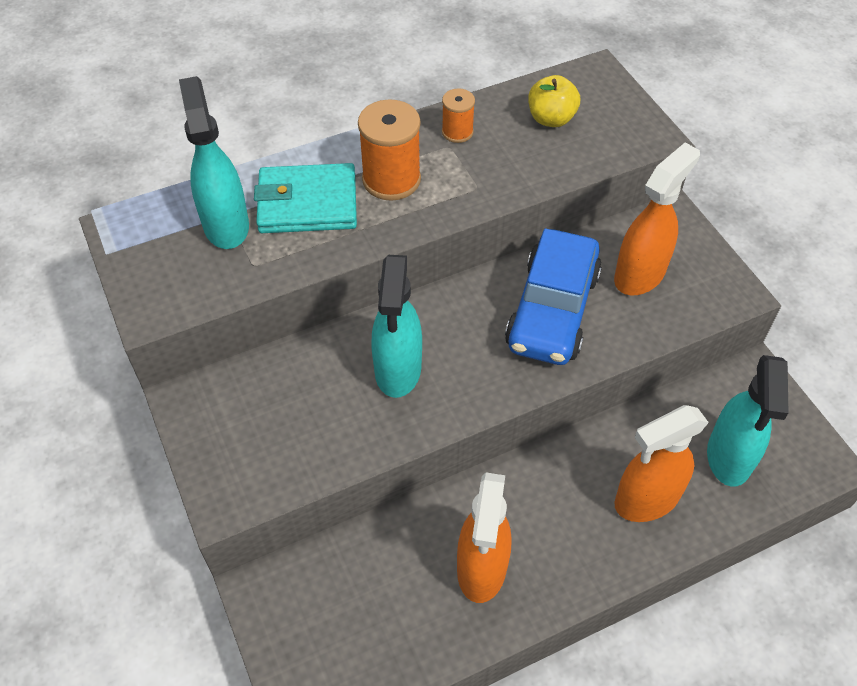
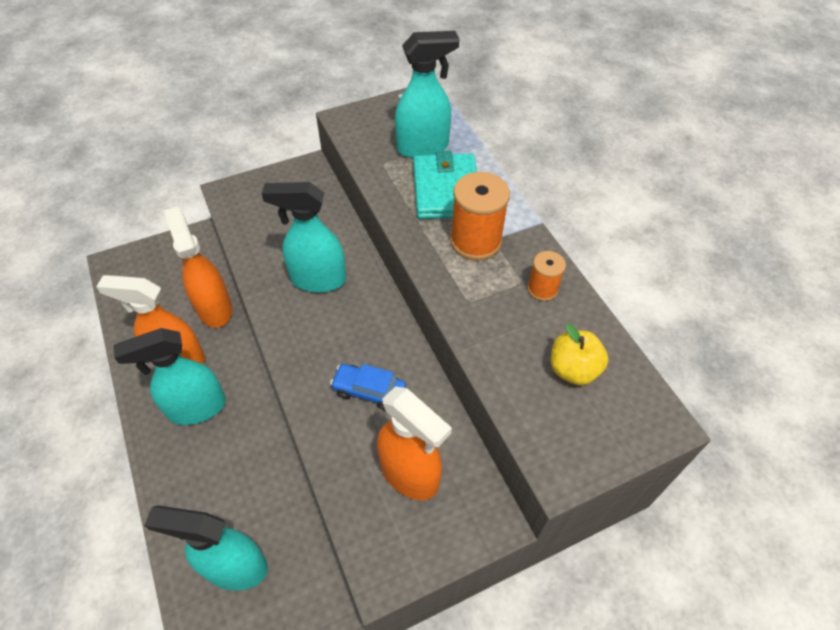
camera: 90 degrees right, 0 degrees up
(552, 310) = (369, 391): blue car -> blue car, size x0.51
(552, 531) = (196, 408): none -> turquoise spray bottle
(645, 500) = (207, 483): orange spray bottle -> orange spray bottle (214, 308)

